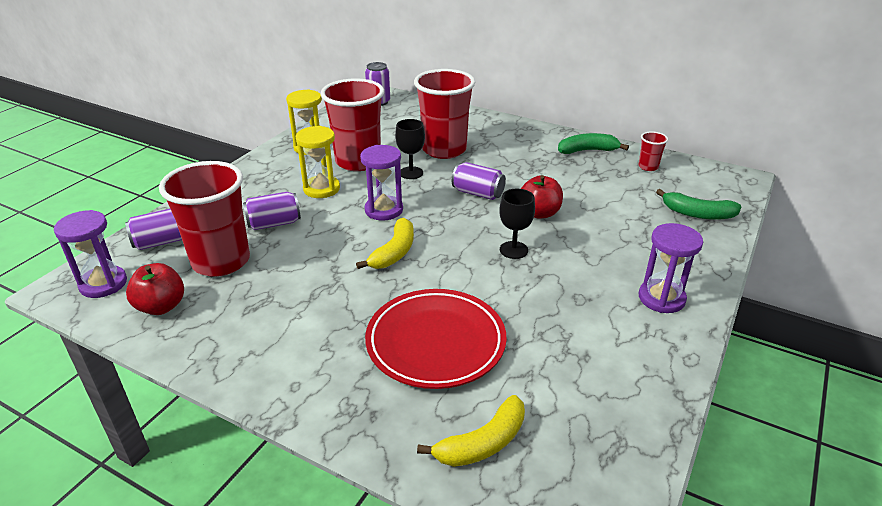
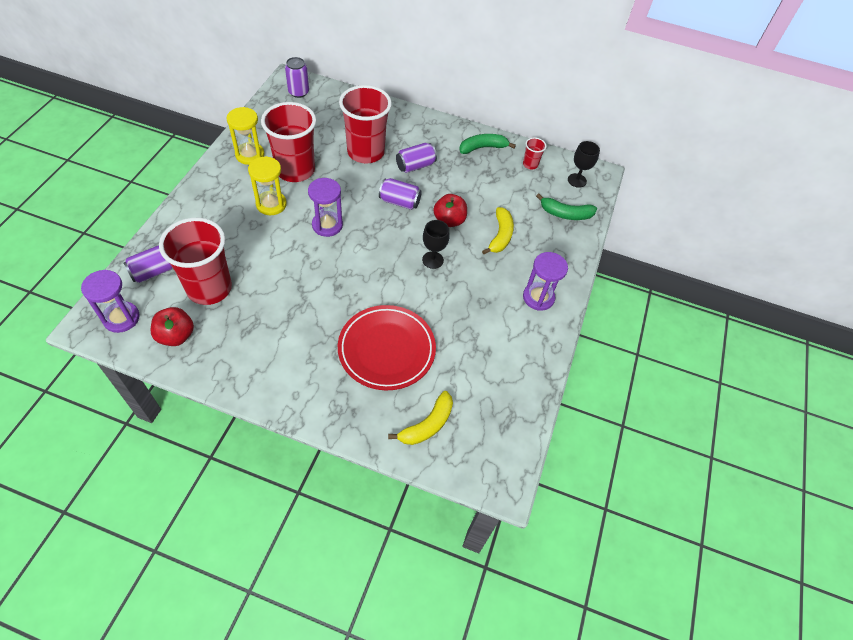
camera: 15 degrees left, 20 degrees up
(274, 223) = (241, 245): purple can -> purple can (415, 166)
(394, 252) = (343, 269): yellow banana -> yellow banana (500, 236)
(411, 173) = (342, 181): black goblet -> black goblet (577, 180)

